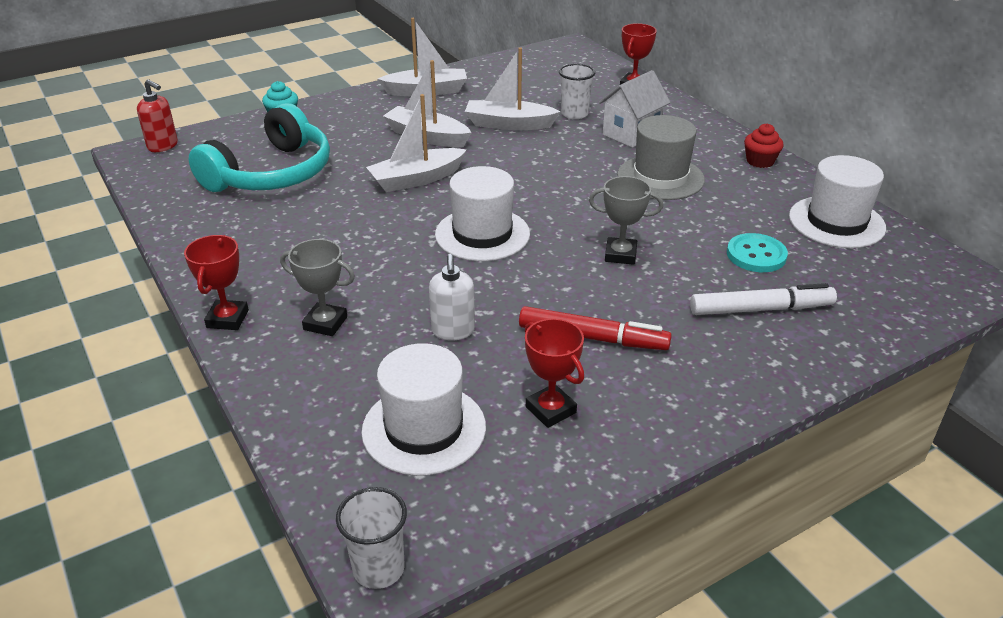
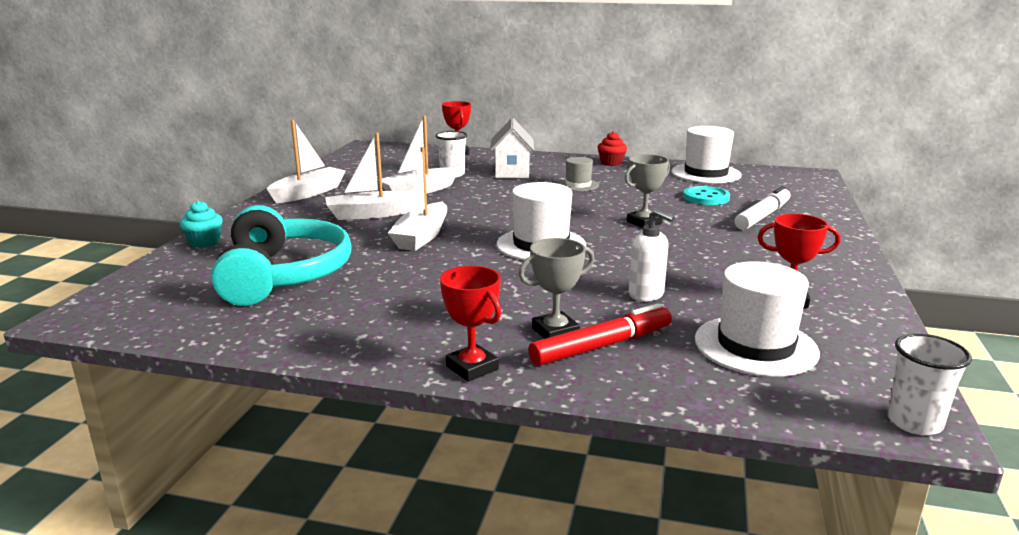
camera: 45 degrees left, 15 degrees down
(163, 146) = (108, 299): red soap dispenser -> none
(592, 337) = (724, 261): red marker -> red marker (601, 346)
(660, 177) = (578, 185): grey hat -> grey hat, size x0.57

